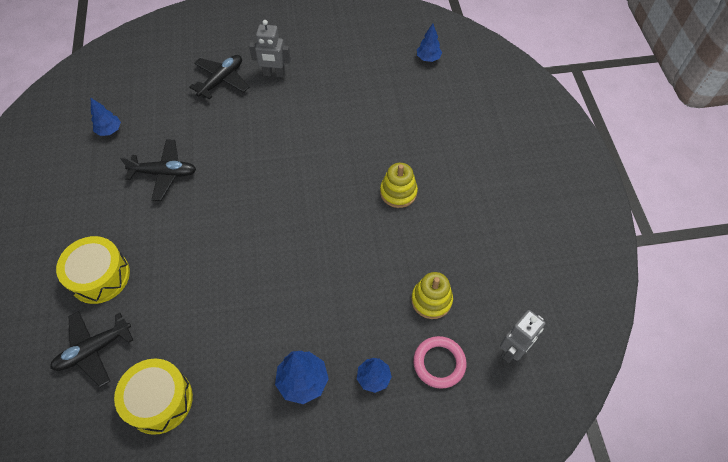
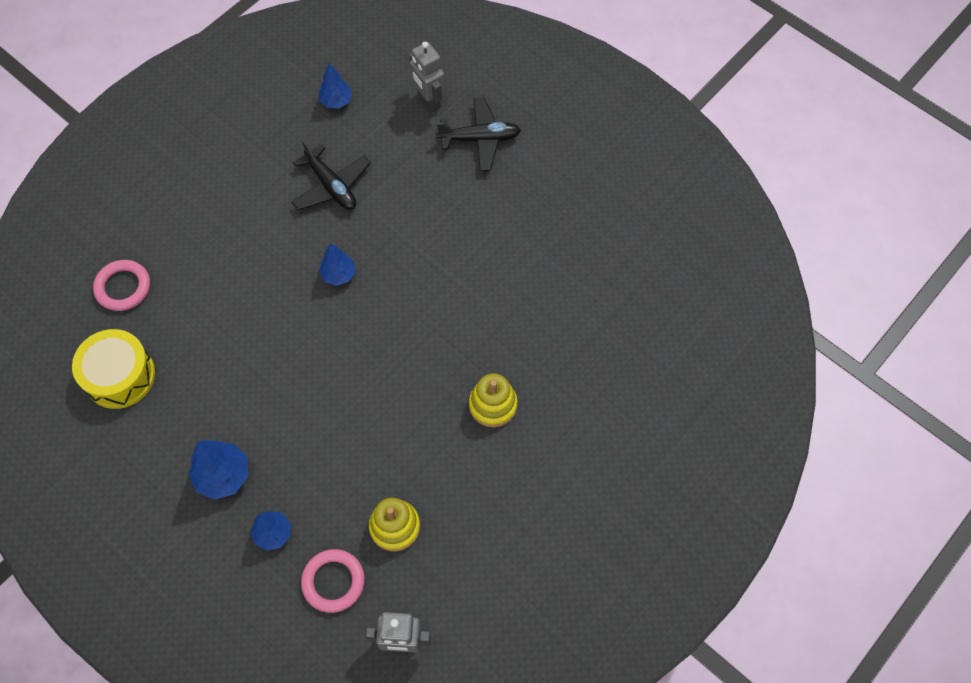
camera: 50 degrees right, 5 degrees up
(94, 350) = (123, 287): black plane -> pink ring
(99, 276) = (189, 230): yellow drum -> none
(274, 74) = (533, 176): grey robot -> grey robot (429, 100)
(428, 58) = (700, 302): blue tree -> blue tree (338, 274)

